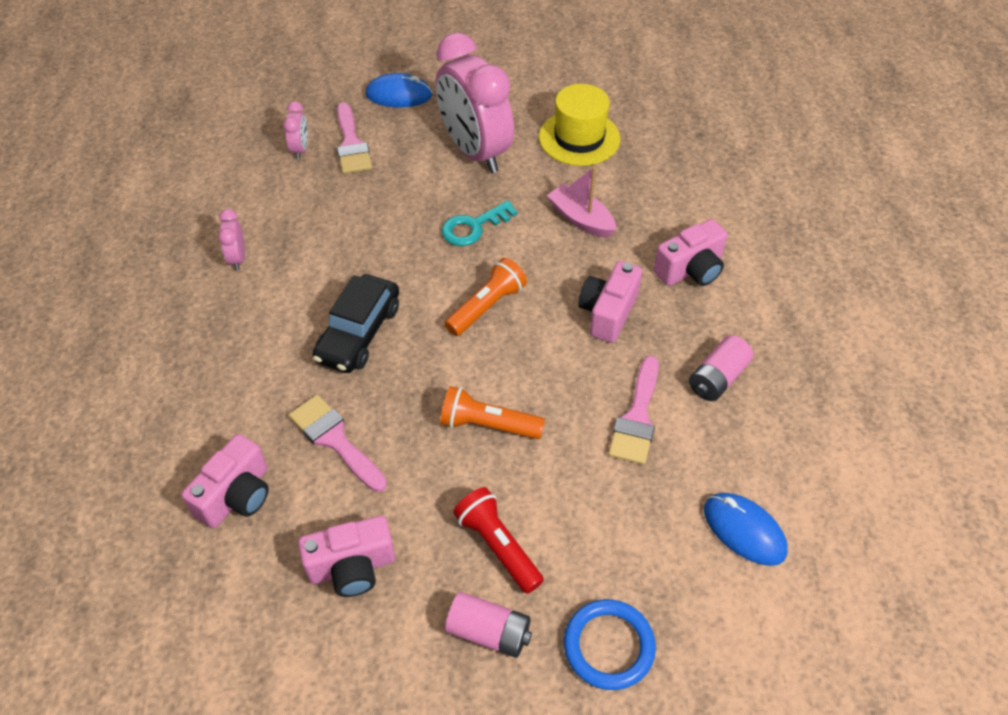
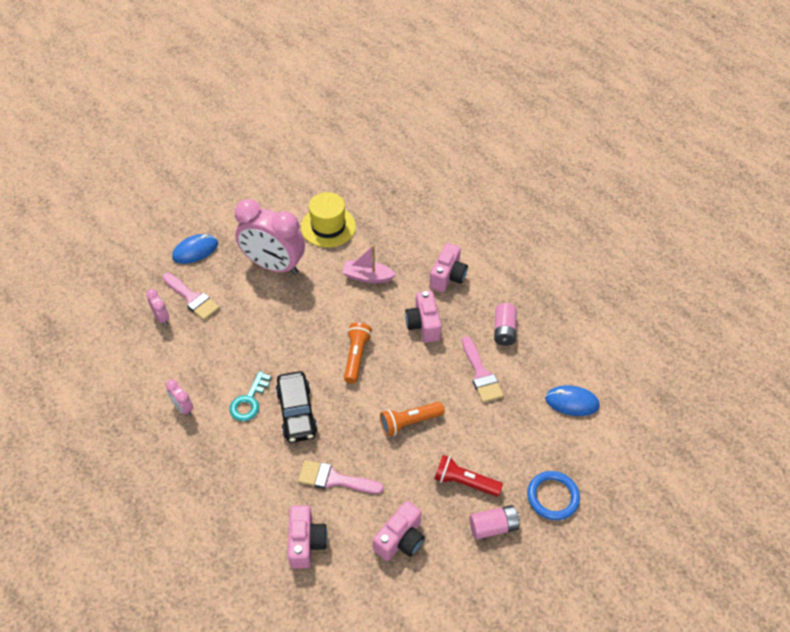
camera: 35 degrees left, 0 degrees up
(473, 227) = (311, 313): turquoise key -> turquoise key (249, 401)

